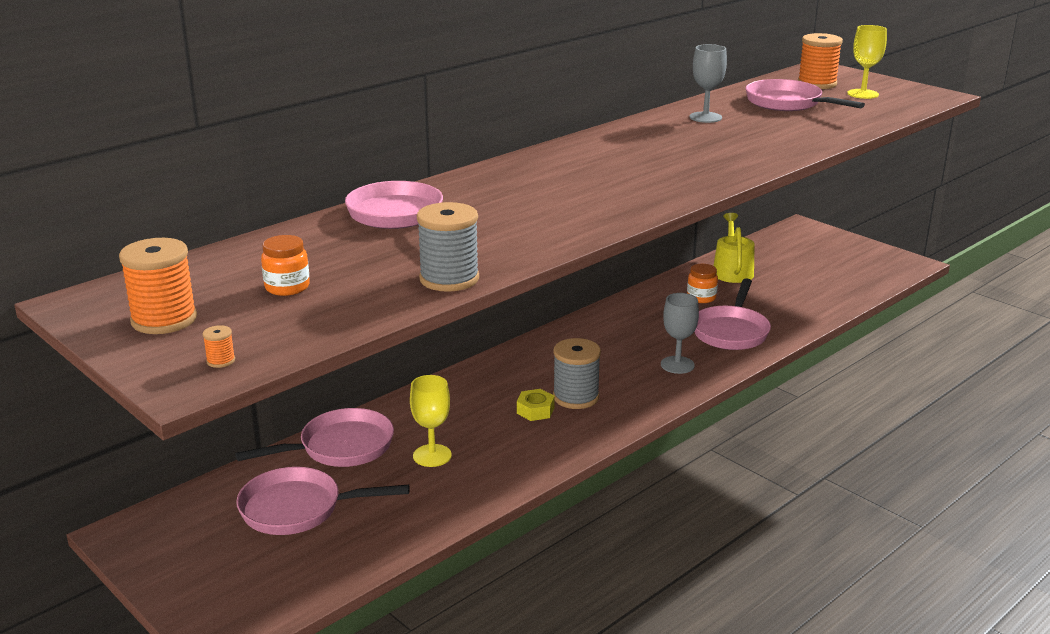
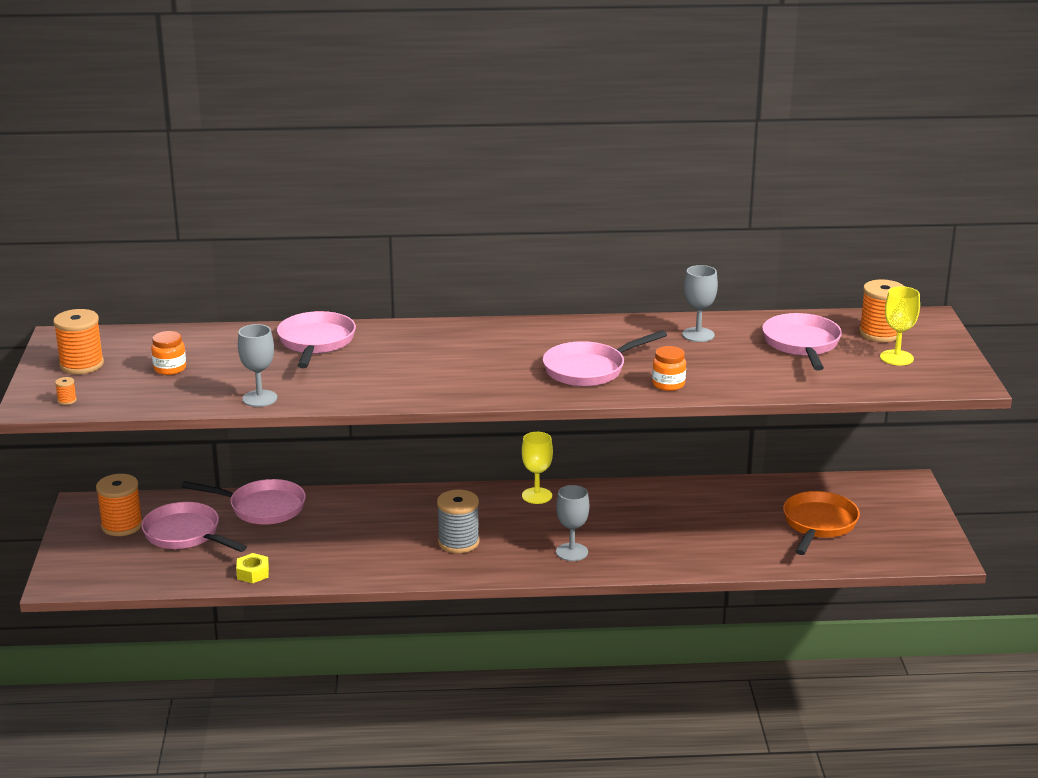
camera: 40 degrees right, 0 degrees up
(207, 534) = (122, 526): none -> orange spool
(432, 455) = (306, 538): yellow goblet -> yellow goblet (537, 496)
(449, 279) = (259, 398): grey spool -> grey goblet
(535, 410) = (416, 539): yellow nut -> yellow nut (253, 573)
(701, 298) = (689, 509): orange jar -> orange jar (668, 384)
(731, 331) = (662, 545): pink pan -> pink pan (589, 369)
(732, 271) = (760, 497): yellow watering can -> none
(801, 274) = (818, 524): none -> orange pan

